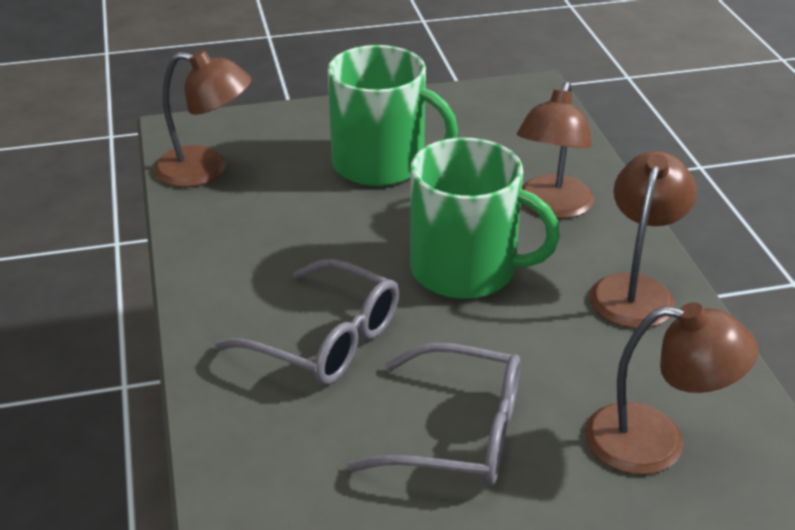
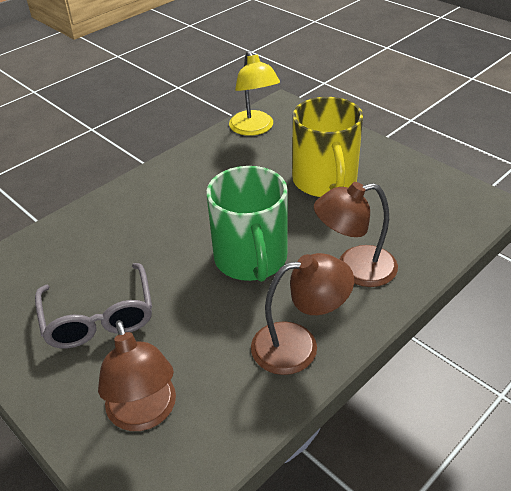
camera: 60 degrees right, 5 degrees up
(206, 170) = (254, 129): brown lamp -> yellow lamp
(326, 340) = (144, 234): grey glasses -> none
(381, 164) = (325, 181): green mug -> yellow mug

